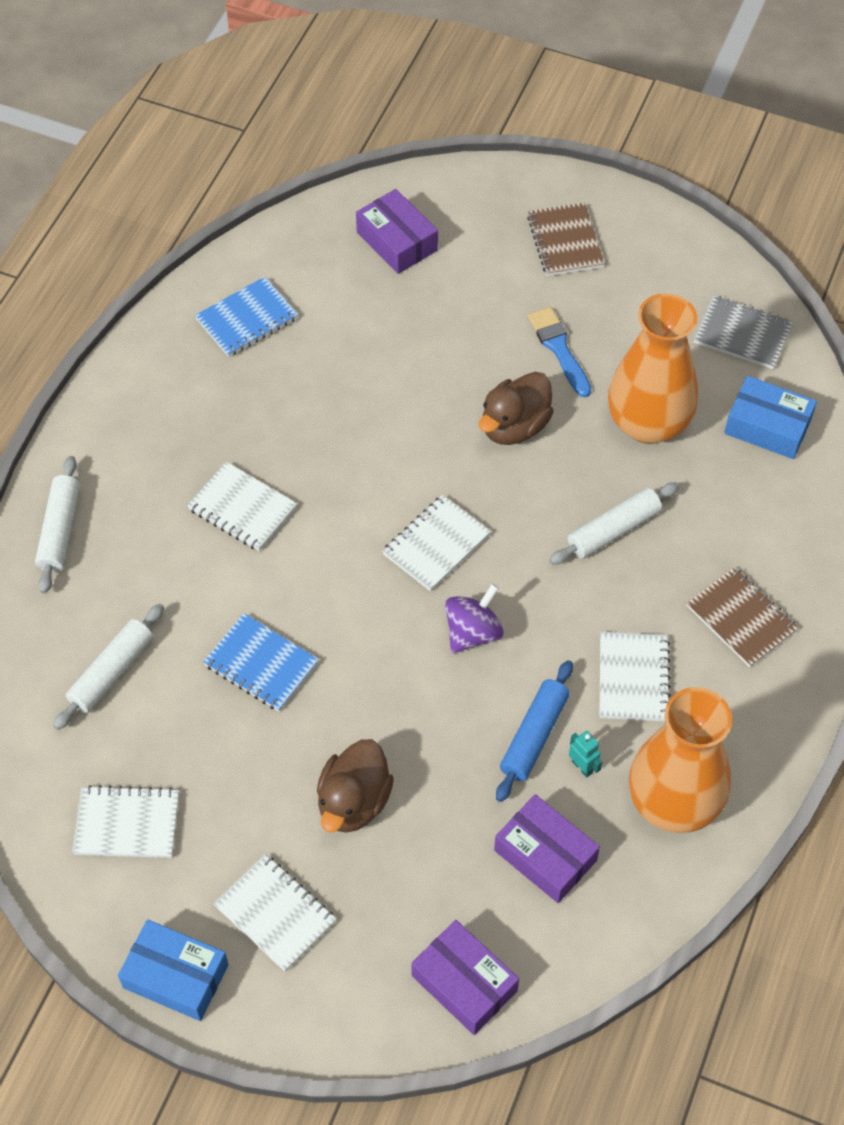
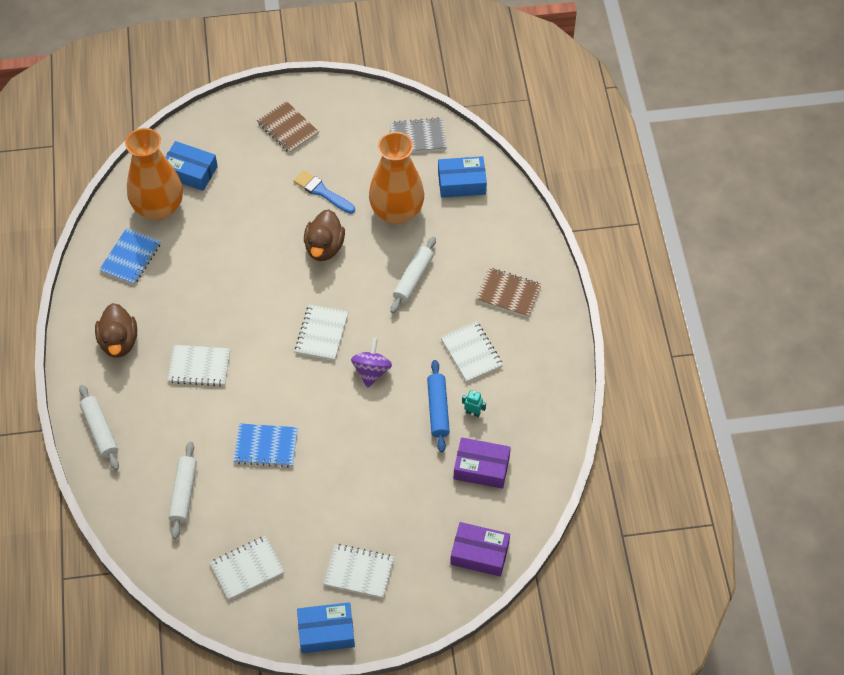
camera: 30 degrees left, 0 degrees up
(354, 802) = (364, 493): brown duck -> brown duck (119, 342)
(397, 241) = (190, 172): purple box -> blue box
(673, 802) = (530, 406): orange vase -> orange vase (158, 207)

